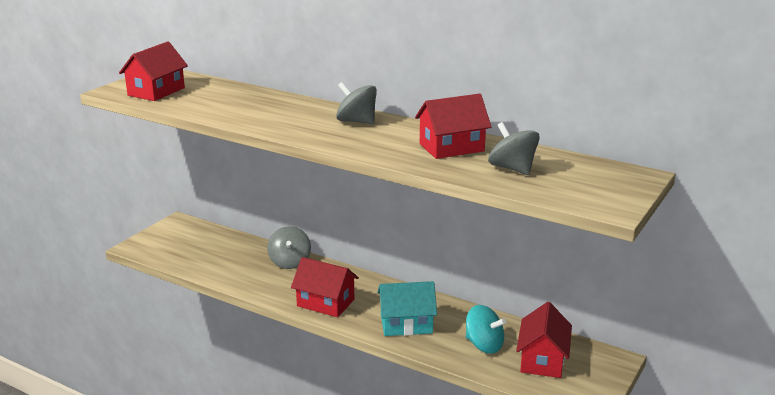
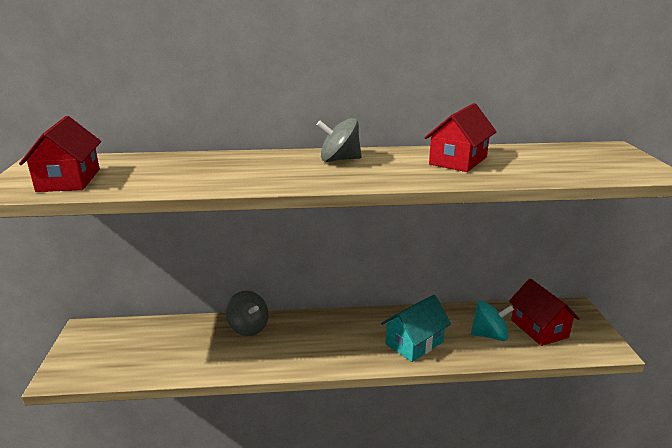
camera: 35 degrees left, 0 degrees up
(325, 303) = (327, 353): red house -> none
(512, 169) = (534, 164): grey spinning top -> none

